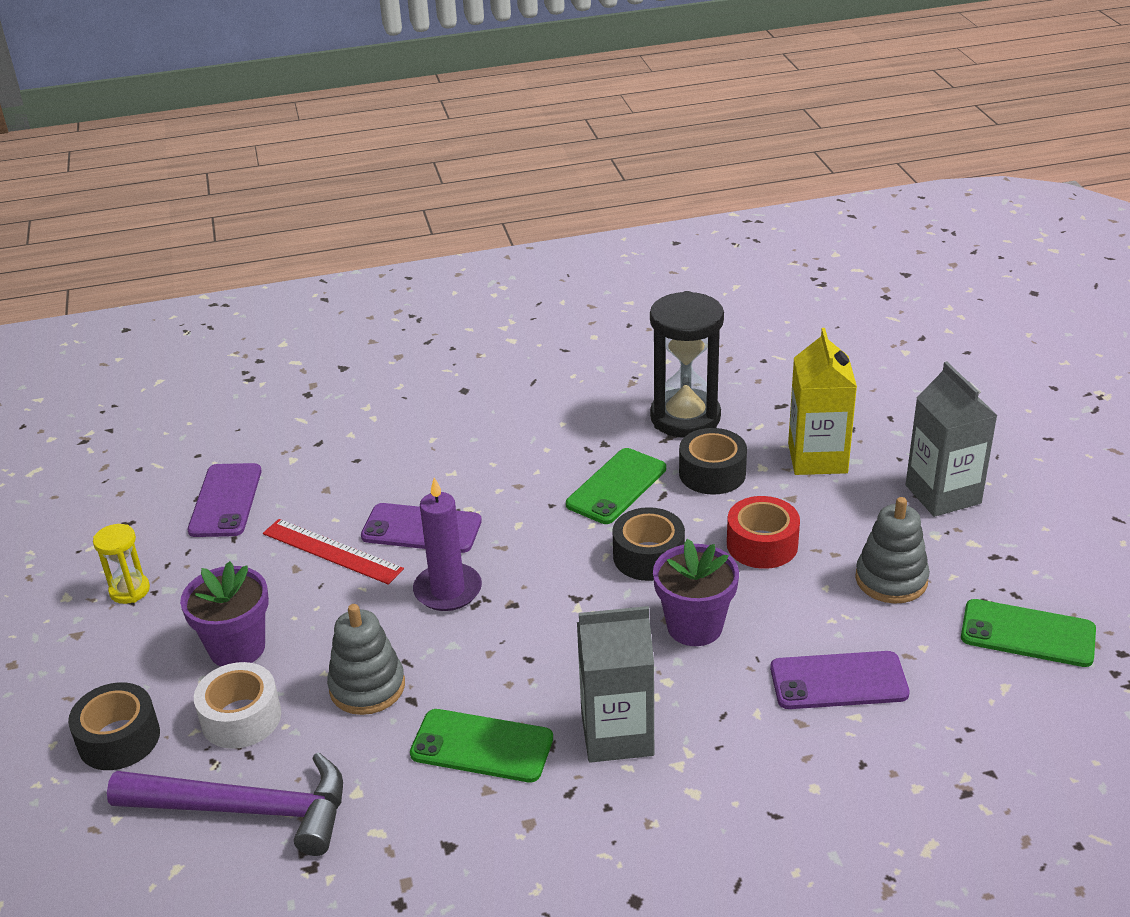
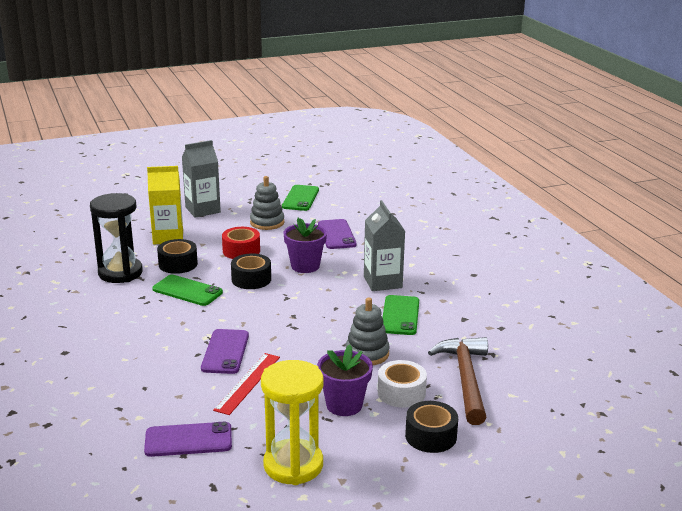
camera: 100 degrees left, 10 degrees down
(129, 590) = (293, 465): yellow hourglass -> yellow hourglass, size x2.00
(246, 809) = (465, 379): purple hammer -> brown hammer
(448, 590) = (283, 337): purple candle -> none

